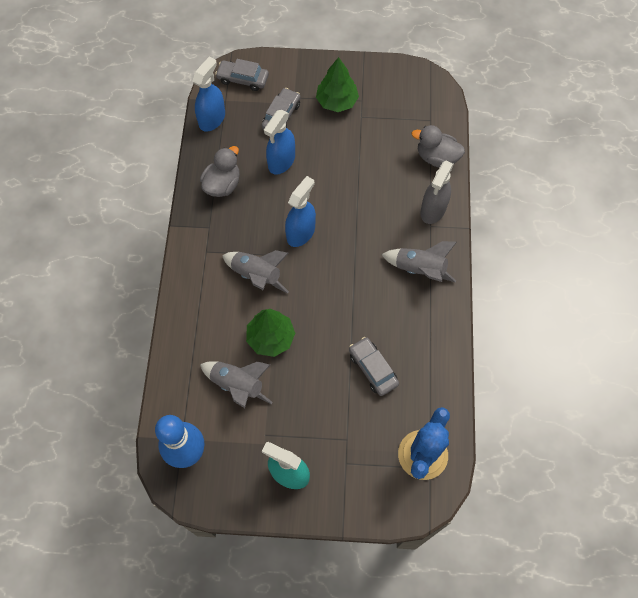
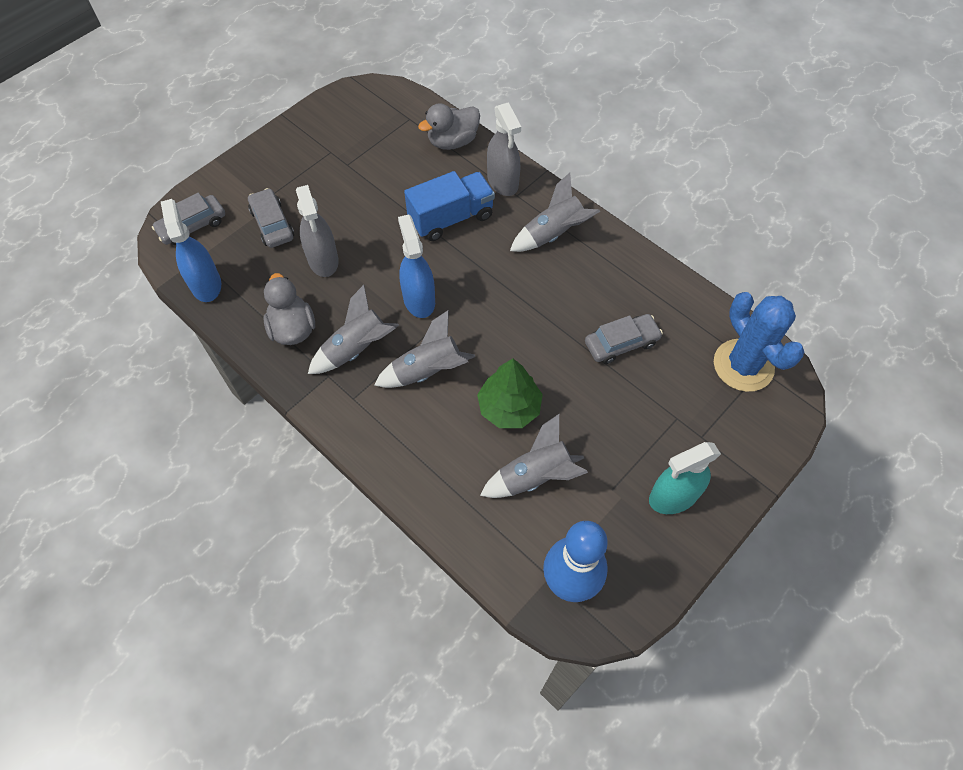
camera: 50 degrees left, 5 degrees down
(238, 227) = (356, 349): none -> grey rocket
(281, 161) = (323, 260): blue spray bottle -> grey spray bottle
(336, 101) = (309, 171): green tree -> none
(373, 369) = (621, 343): grey car -> grey car turned 150 degrees clockwise
(376, 203) = (451, 218): none -> blue truck

